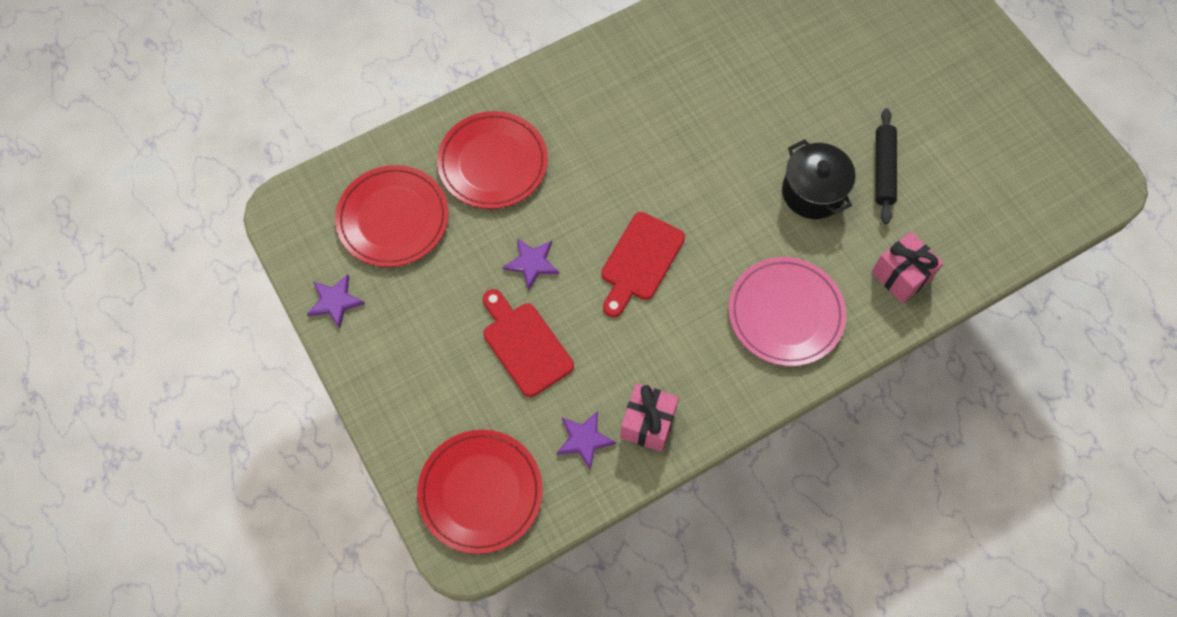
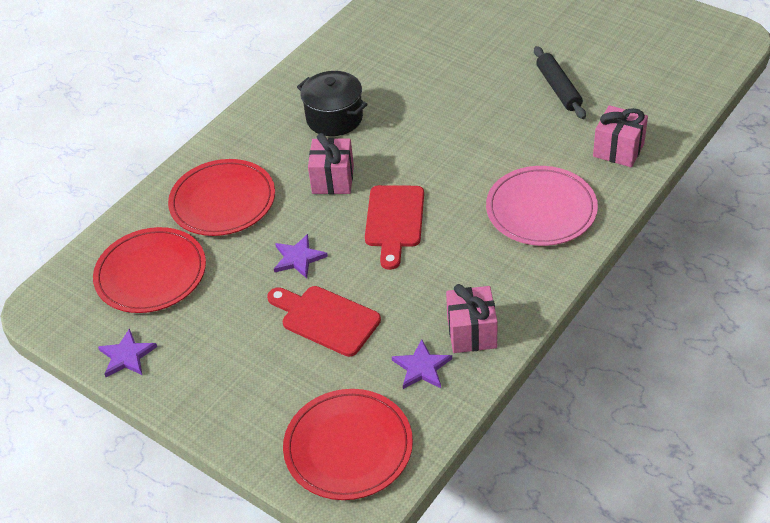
camera: 20 degrees left, 20 degrees down
(606, 184) = (333, 180): none -> pink gift
(813, 192) = (511, 122): black pot -> black pot (334, 118)

